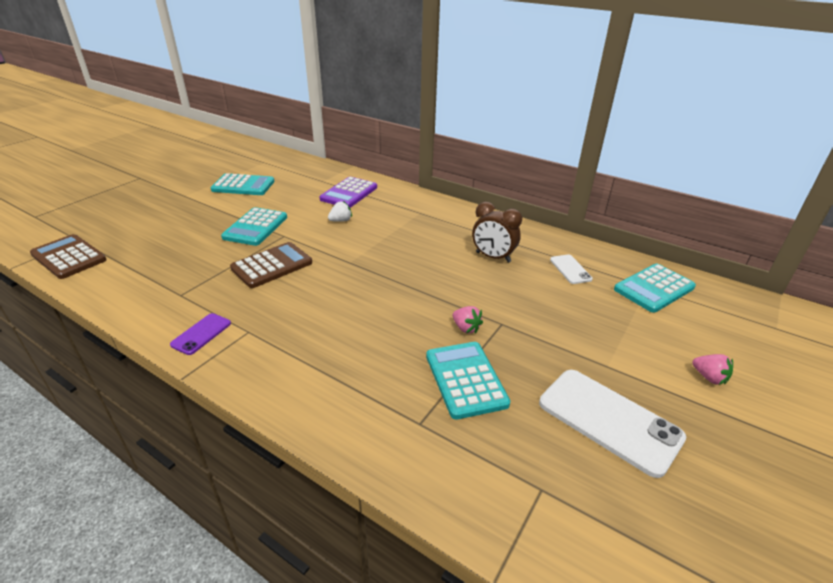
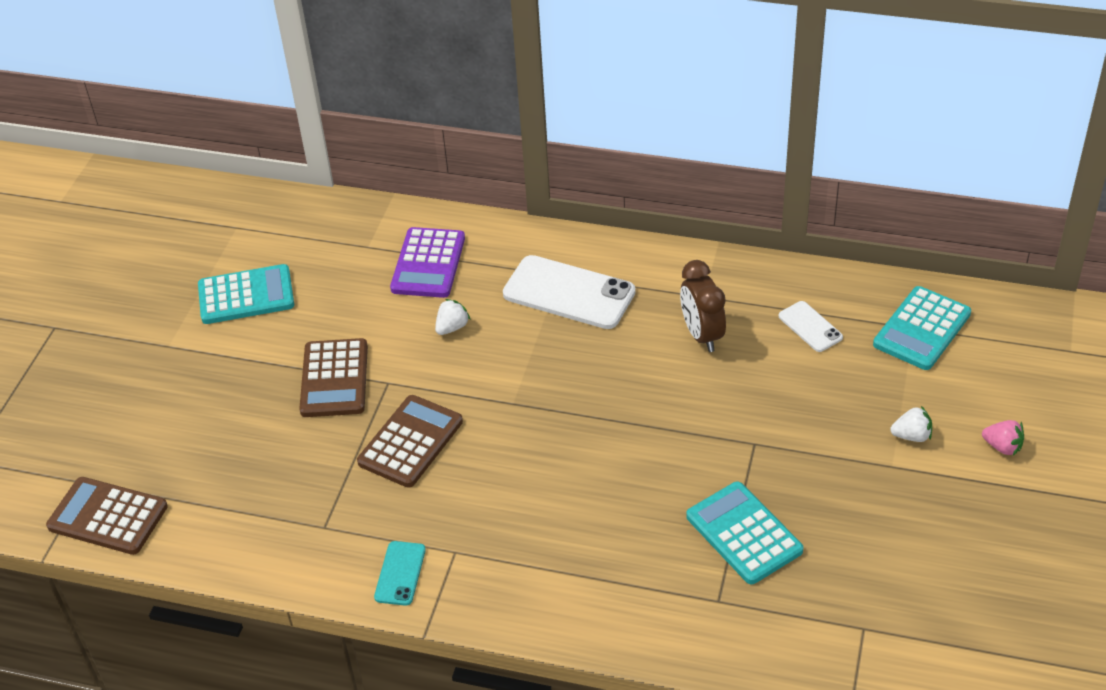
camera: 15 degrees left, 10 degrees up
(201, 334) = (400, 573): purple phone -> turquoise phone
(255, 227) = (334, 379): turquoise calculator -> brown calculator
(466, 328) = (715, 464): pink strawberry -> none
(493, 257) = (702, 335): brown clock -> brown clock turned 60 degrees clockwise
(609, 420) = (909, 534): white phone -> white phone (569, 293)
(629, 350) = (911, 436): none -> white strawberry

